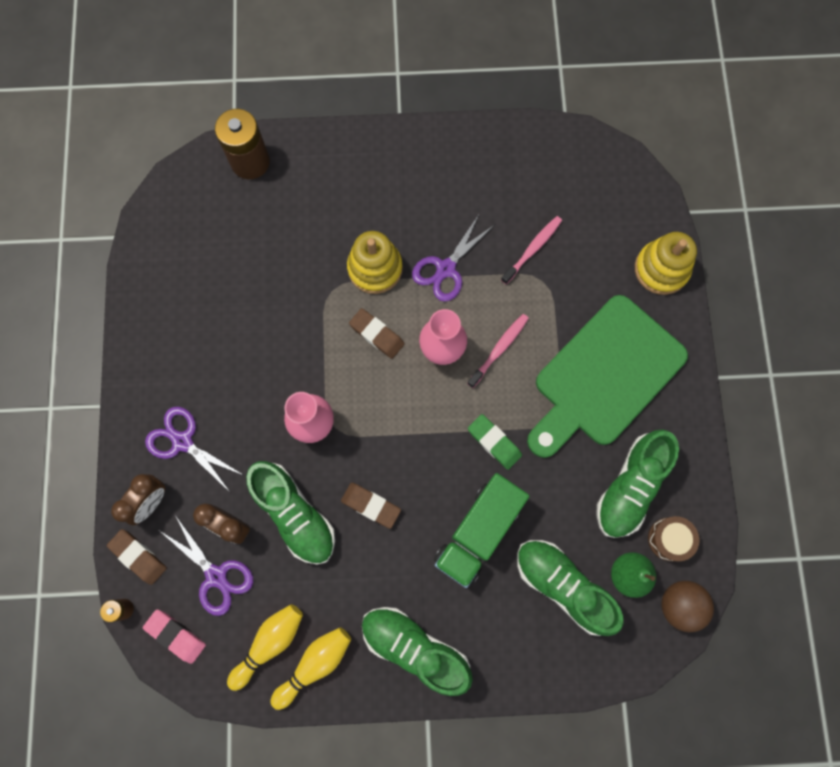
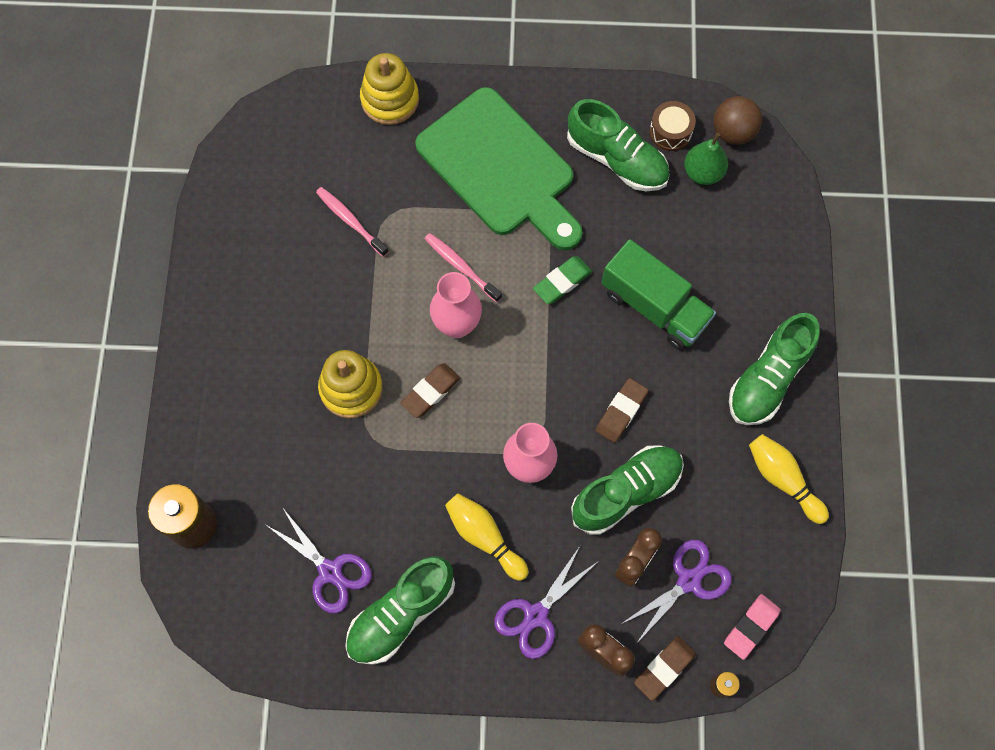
camera: 85 degrees left, 5 degrees down
(270, 643) = (760, 525): yellow bowling pin -> yellow bowling pin (484, 537)
(445, 269) = (362, 312): purple scissors -> purple scissors (330, 571)
(563, 585) = (711, 232): green shoe -> green shoe (401, 614)

